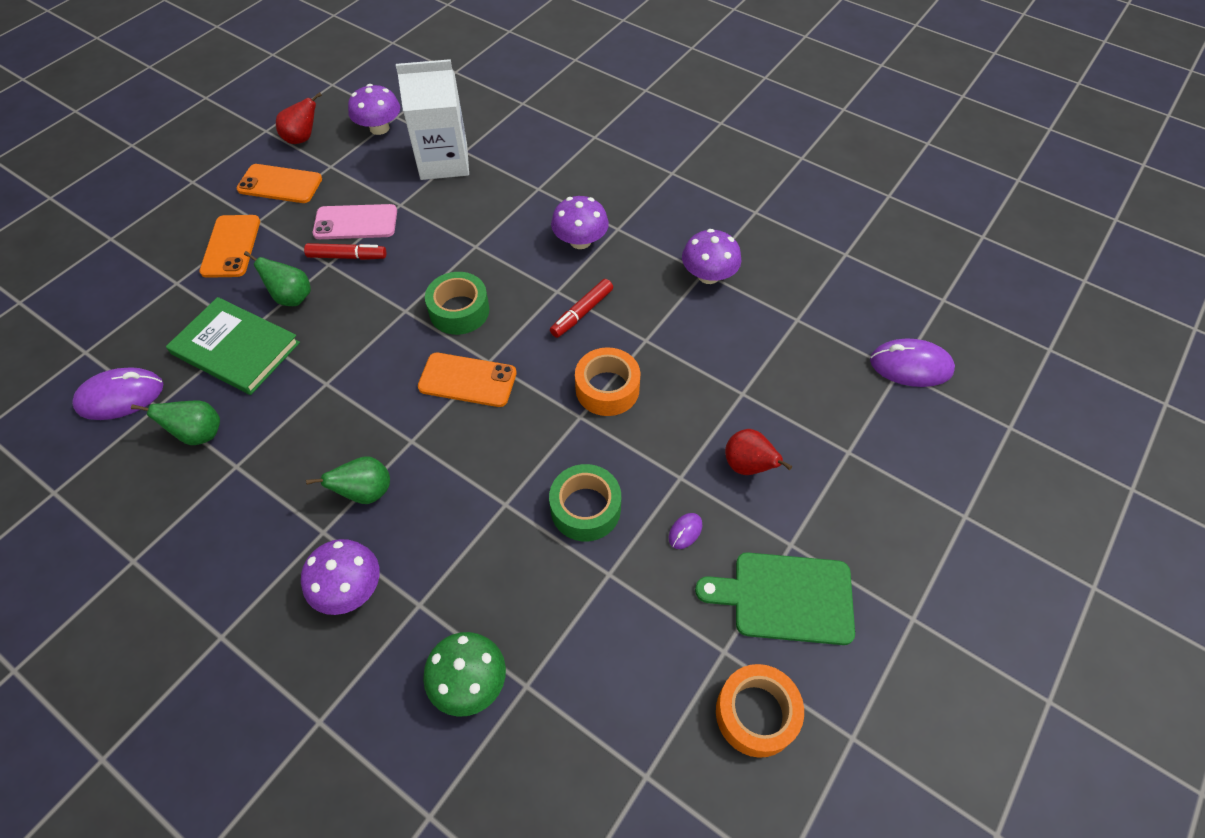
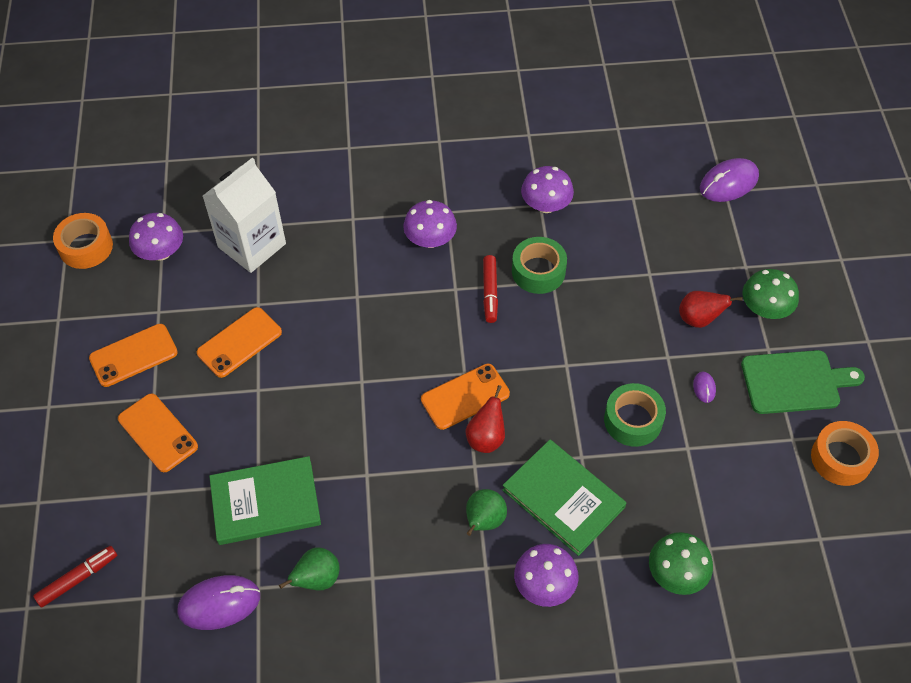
camera: 40 degrees left, 0 degrees up
(121, 396) = (219, 603): purple mouse -> purple mouse turned 45 degrees clockwise
(292, 298) = (261, 435): green pear -> none
(302, 138) = (102, 304): red pear -> red pear (486, 438)
(347, 256) = (266, 373): red marker -> red marker (77, 579)
(355, 222) = (239, 342): pink phone -> orange phone
(449, 527) = (563, 498): none -> green book
(459, 311) = (402, 353): green tape -> green tape (538, 271)
(607, 389) = (564, 333): orange tape -> orange tape (86, 247)
(786, 597) = (795, 382): green cutting board -> green cutting board turned 150 degrees counterclockwise
(828, 504) = (765, 308): none -> green mushroom

